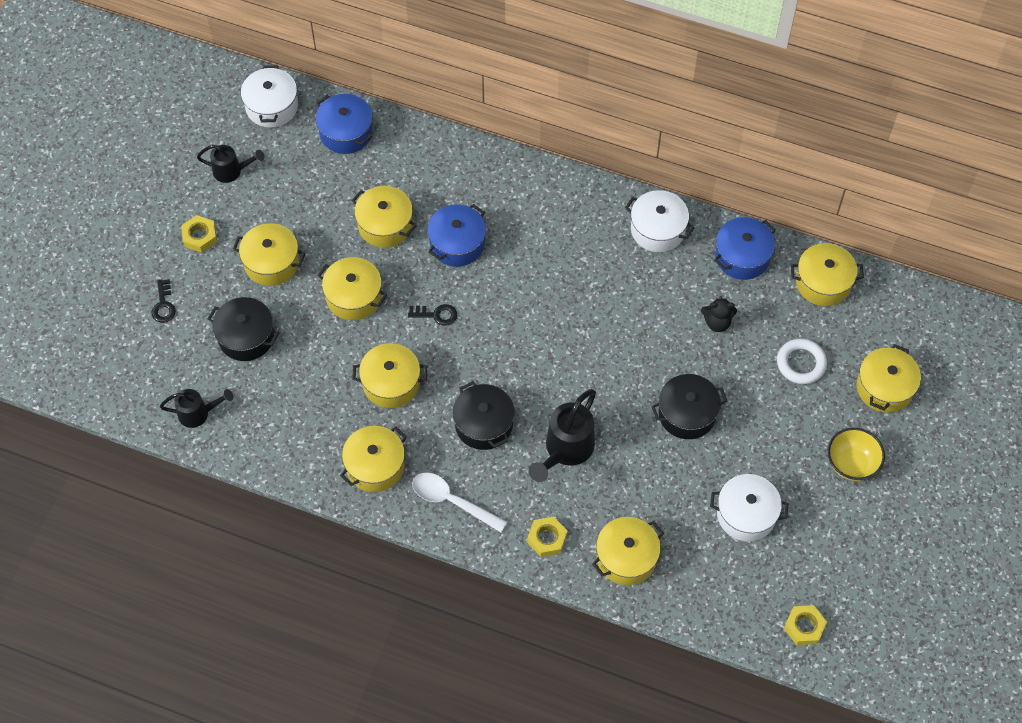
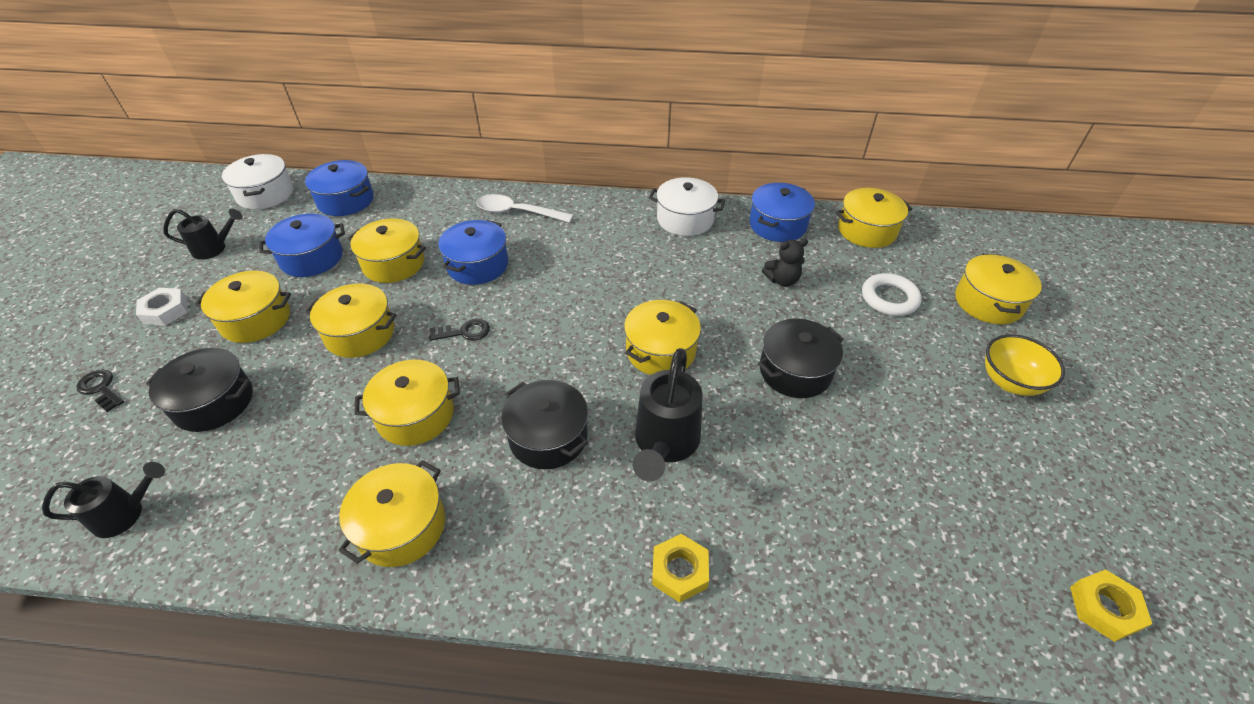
camera: 15 degrees left, 15 degrees down
(163, 305) = (101, 389): black key -> black key turned 150 degrees clockwise
(200, 236) = (165, 311): yellow nut -> white nut
(315, 202) = (312, 258): none -> blue pot
(452, 501) = (525, 550): white spoon -> white spoon (518, 212)
(626, 557) = (804, 569): yellow pot -> yellow pot (660, 351)
(746, 514) = (928, 469): white pot -> none

